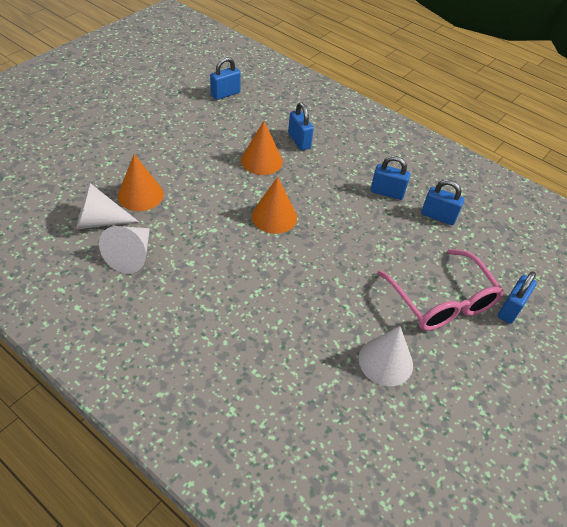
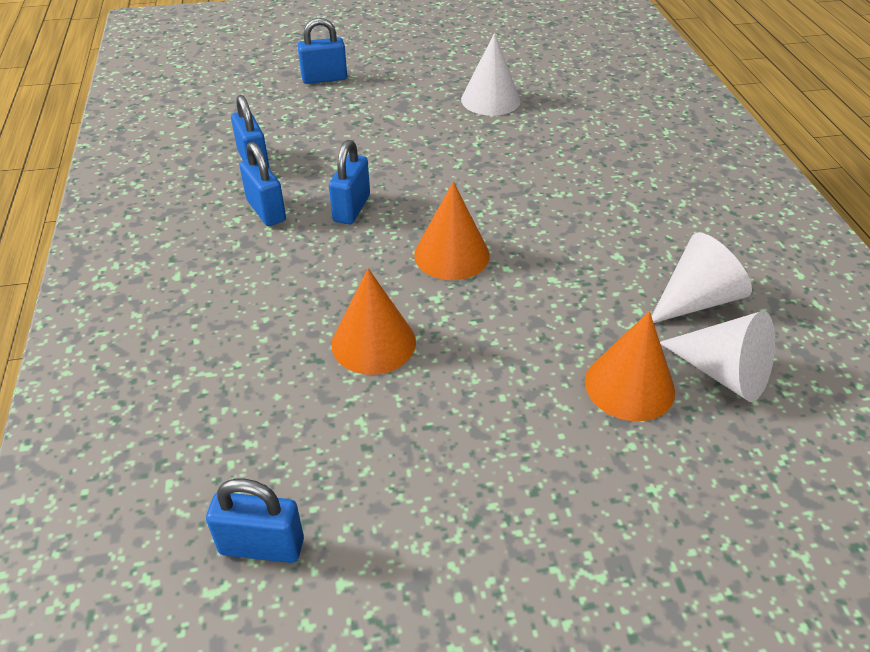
camera: 135 degrees left, 5 degrees down
(299, 141) = (269, 345): blue padlock -> blue padlock (351, 208)
(441, 300) = (376, 108): pink glasses -> none

